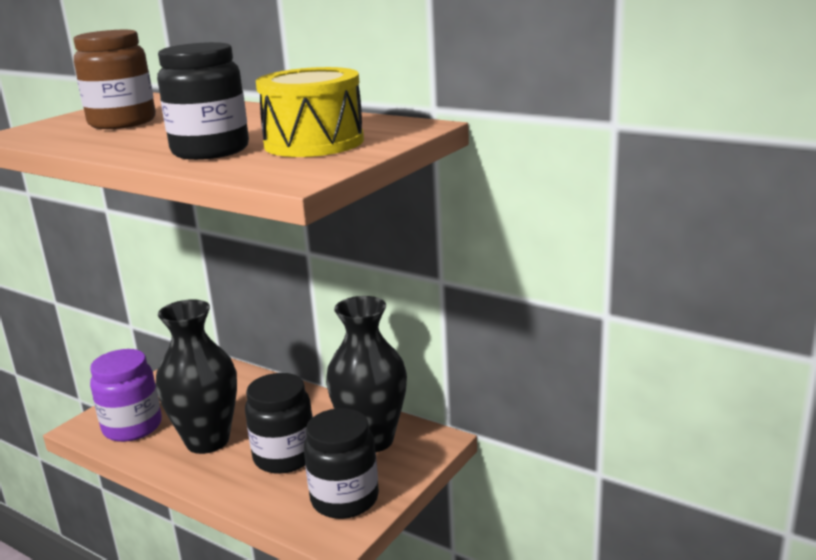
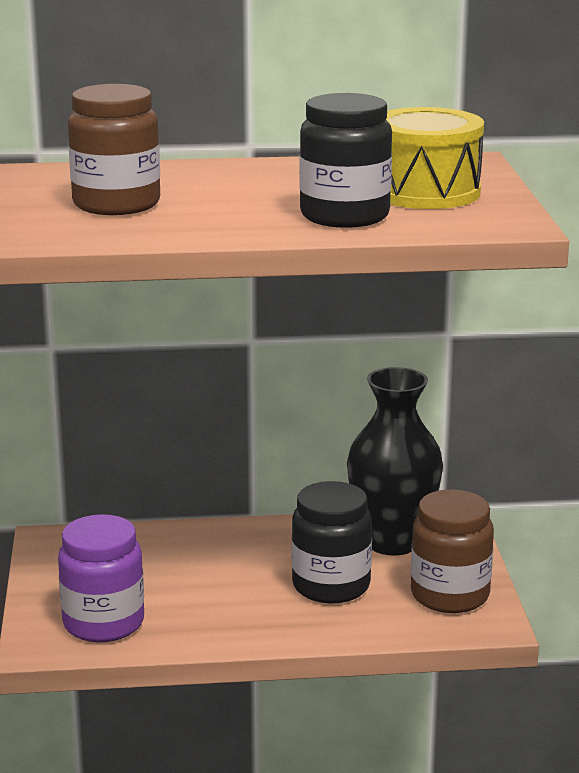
camera: 40 degrees left, 0 degrees up
(207, 441) = (221, 603): black vase -> none
(345, 499) = (450, 595): black jar -> brown jar

